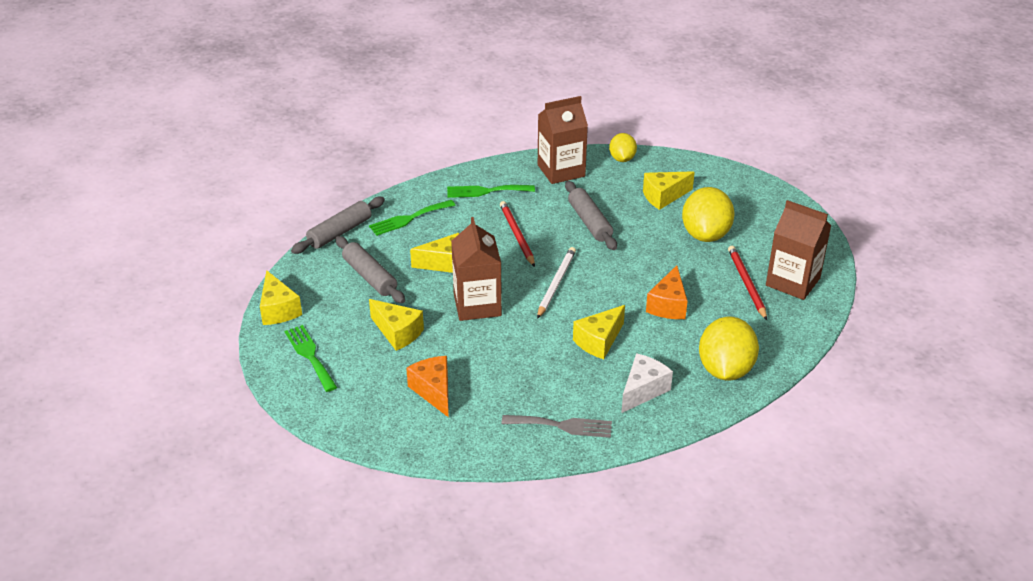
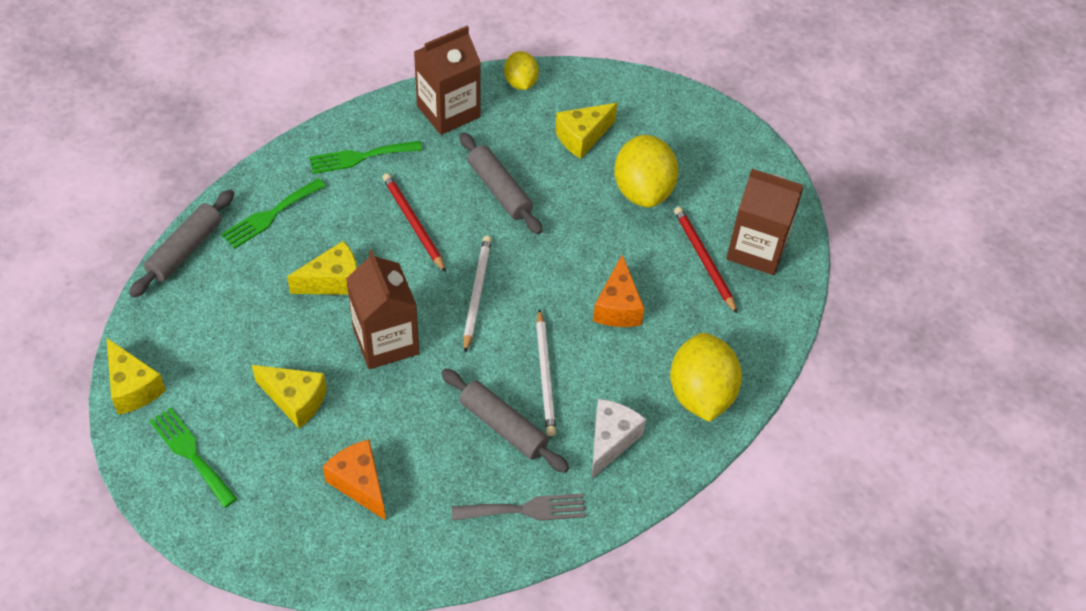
camera: 15 degrees left, 15 degrees up
(370, 277) = (240, 316): grey rolling pin -> grey rolling pin (503, 426)
(599, 341) = (545, 375): yellow cheese -> white pencil

